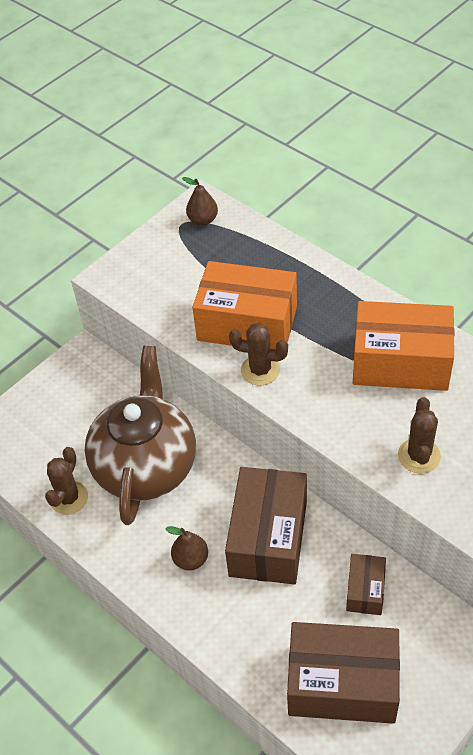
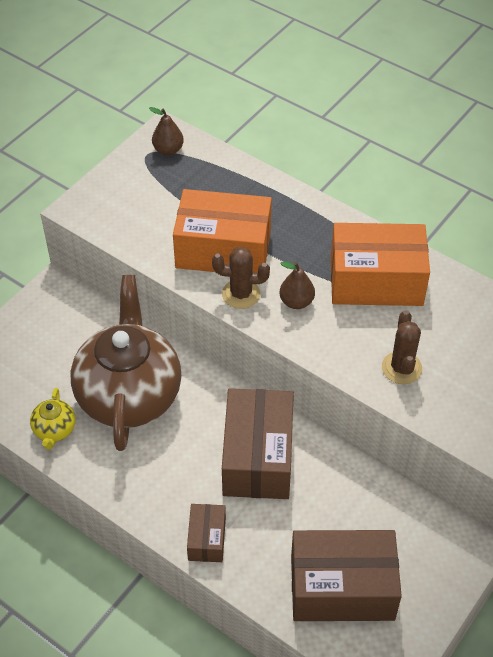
camera: 10 degrees left, 0 degrees up
(69, 498) = (54, 430): brown cactus -> yellow teapot
(191, 559) = (184, 482): brown pear -> brown pear (296, 302)
(365, 590) = (356, 500): brown box -> brown box (207, 539)

